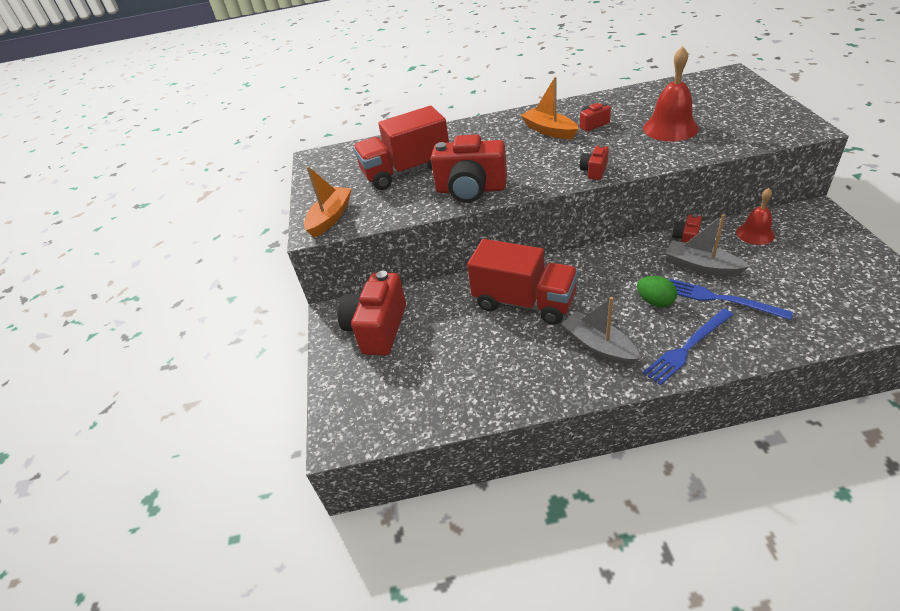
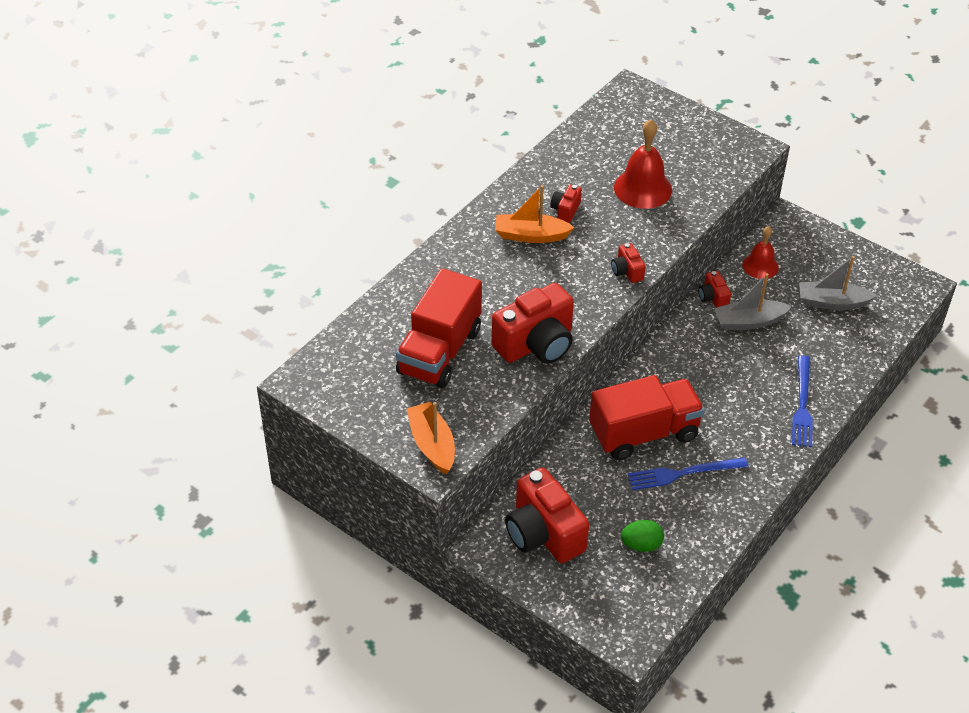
camera: 50 degrees left, 5 degrees up
(598, 346) = (741, 440): grey boat -> grey boat (832, 302)
(655, 301) = (744, 375): green egg -> green egg (641, 545)
(720, 299) = (788, 347): blue fork -> blue fork (683, 473)

